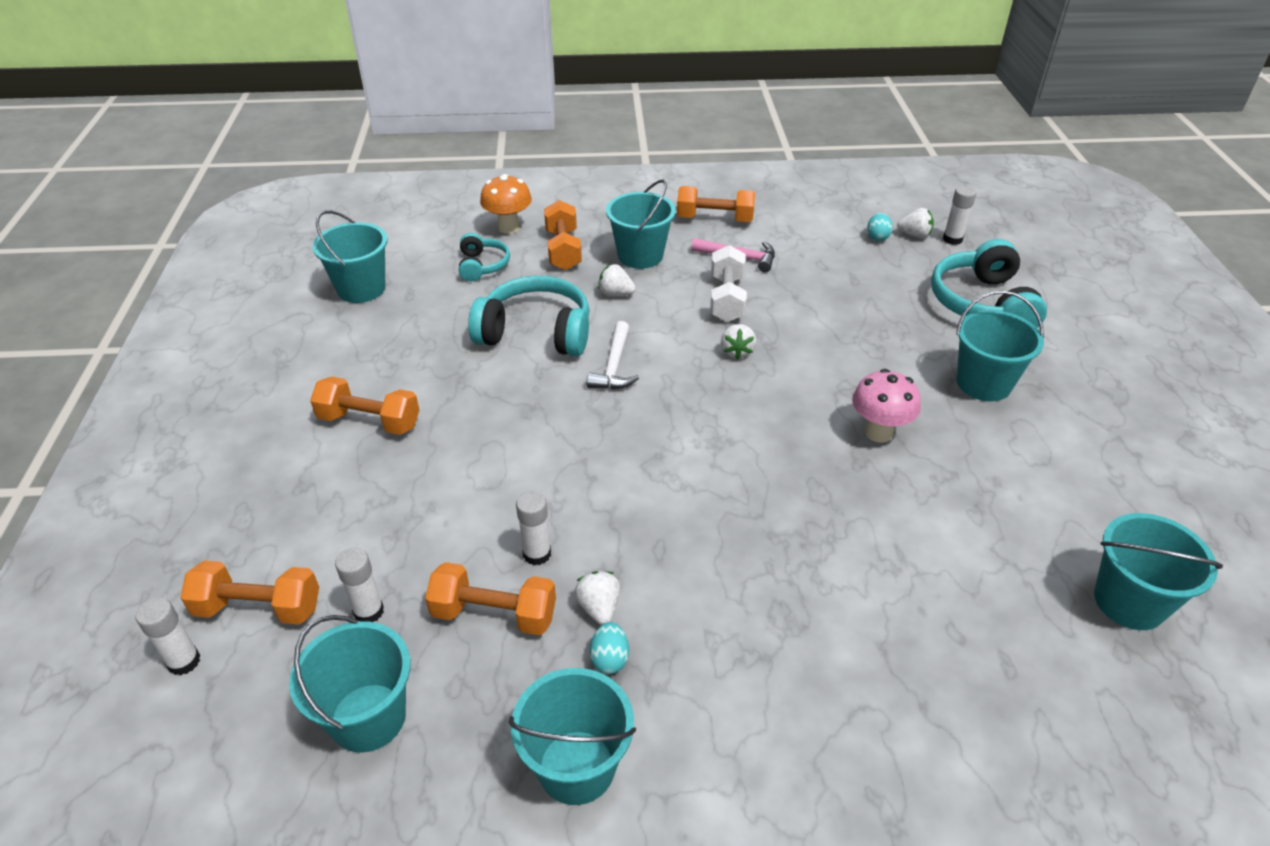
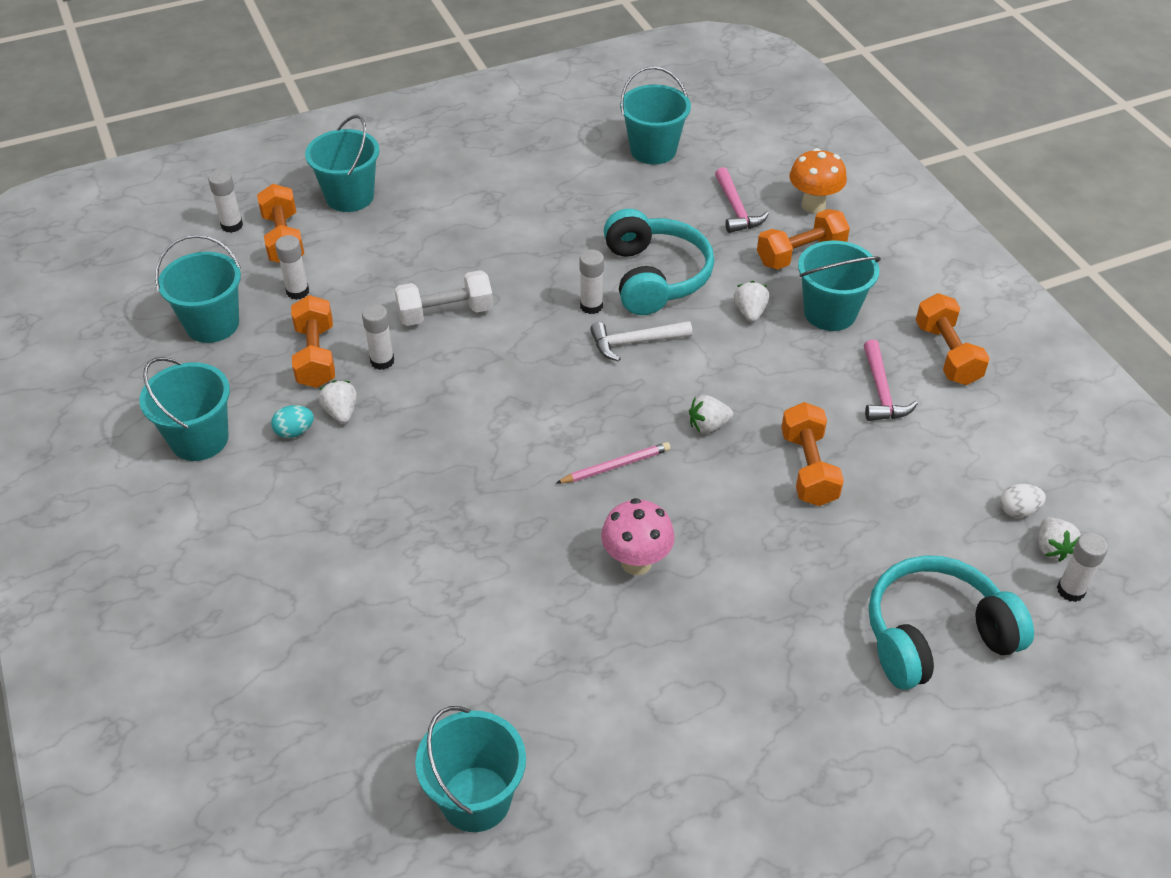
camera: 70 degrees right, 5 degrees up
(369, 421) = (486, 220): orange dumbbell -> orange dumbbell (808, 468)
(482, 266) = (736, 209): turquoise headphones -> pink hammer
(549, 380) = (591, 306): none -> white glue stick
(599, 607) = (341, 412): white strawberry -> white strawberry turned 75 degrees counterclockwise
(727, 299) = (795, 398): white dumbbell -> white dumbbell (445, 313)
(762, 416) = (615, 466): none -> pink pencil
(877, 237) = (1018, 510): turquoise egg -> white egg
(983, 383) = (769, 649): turquoise bucket -> turquoise bucket (349, 197)

